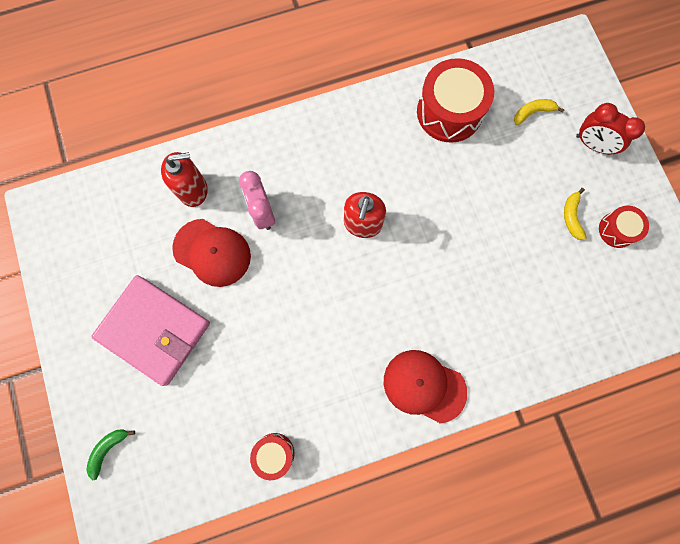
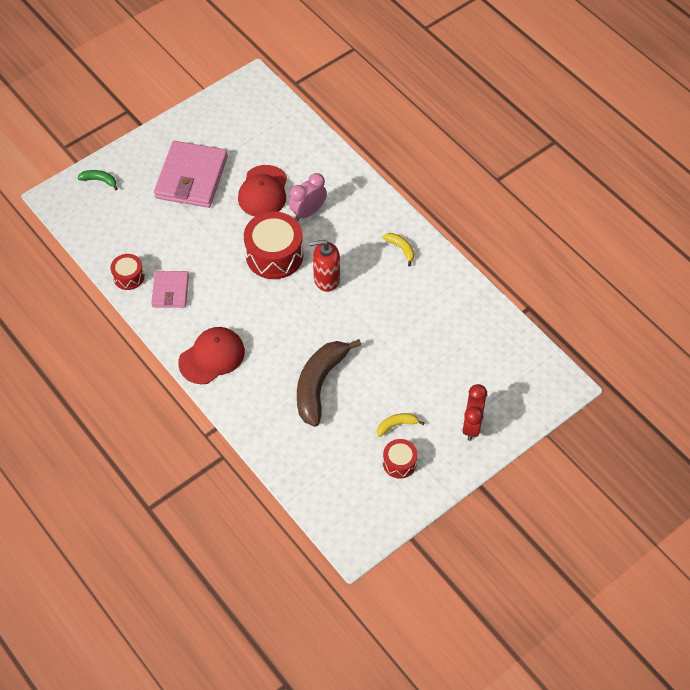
camera: 70 degrees right, 20 degrees down
(193, 190) = (307, 164): red soap dispenser -> none
(314, 407) = (170, 291): none -> pink wallet
(424, 386) = (212, 357): red cap -> red cap turned 45 degrees clockwise
(449, 112) = (452, 311): red drum -> red drum (274, 255)
(498, 278) = (319, 384): none -> brown banana
(532, 112) = (481, 372): yellow banana -> yellow banana (401, 249)

